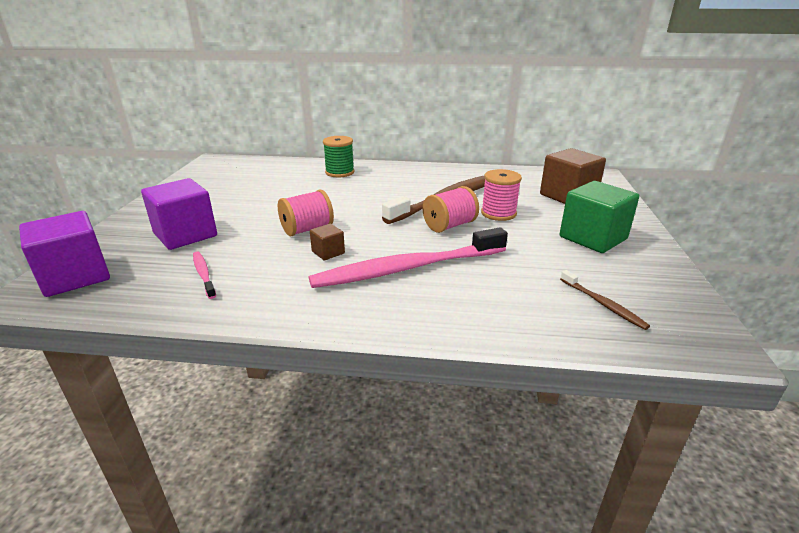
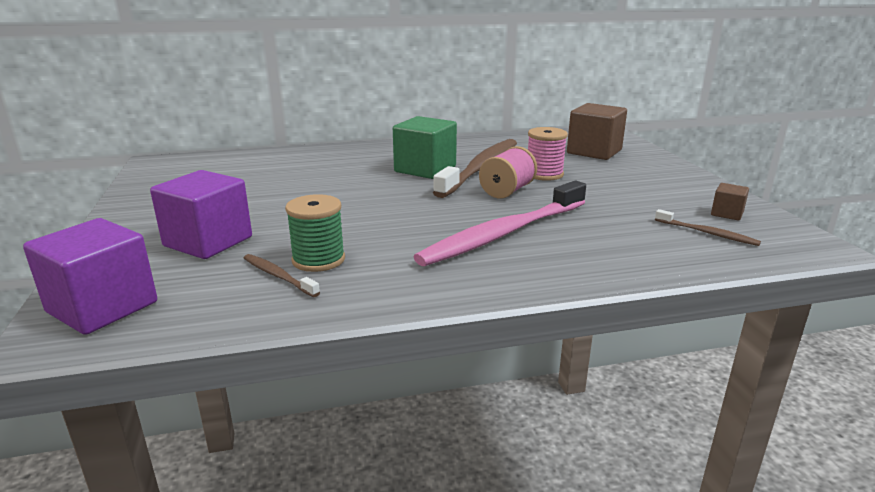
camera: 20 degrees left, 5 degrees down
(203, 274) = (278, 276): pink toothbrush -> brown toothbrush
(307, 229) = (356, 215): pink spool -> none
(328, 252) = (404, 233): brown cube -> brown cube (727, 214)
(339, 172) = (335, 157): green spool -> green spool (318, 260)
(593, 238) = (649, 183): green cube -> green cube (425, 169)

